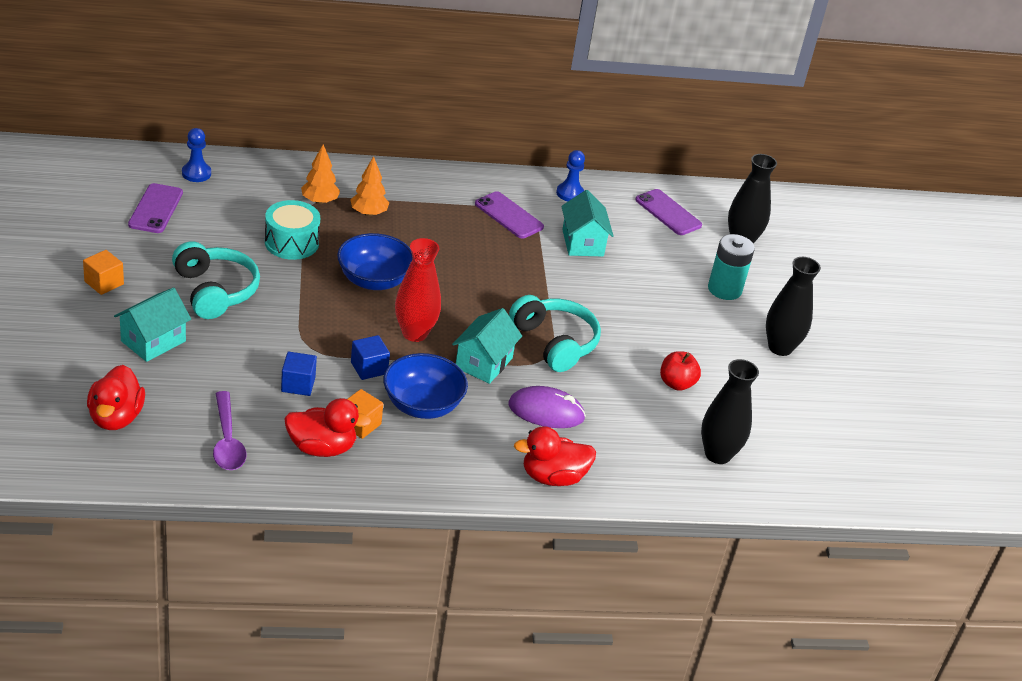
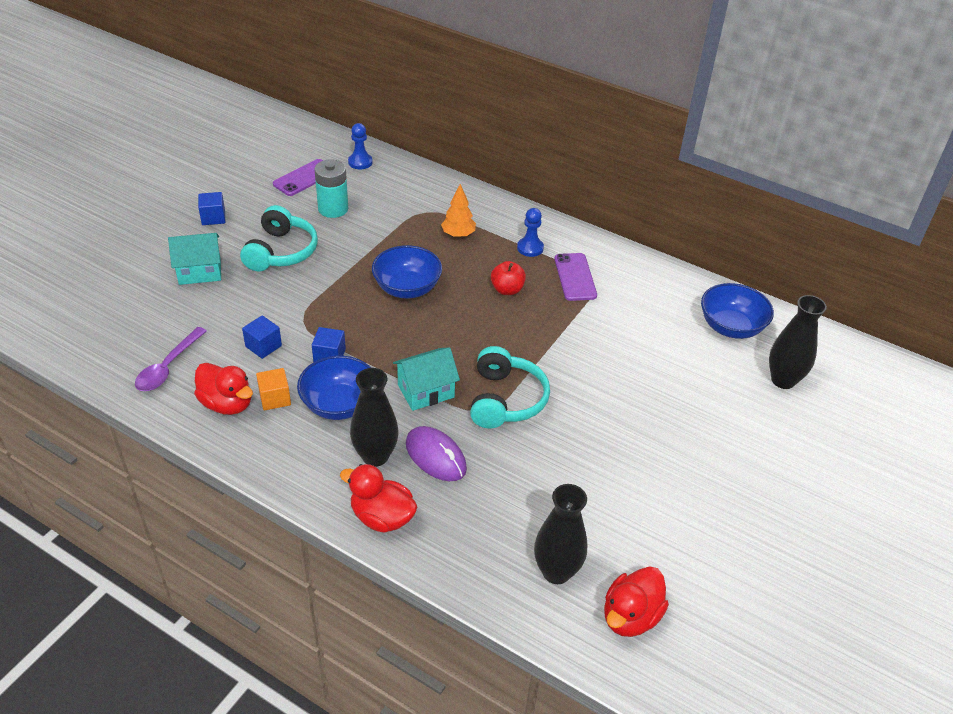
camera: 40 degrees right, 5 degrees up
(104, 283) = (213, 217): orange cube -> blue cube
(116, 417) = (115, 316): red duck -> red duck (630, 616)
(291, 243) = (375, 236): turquoise drum -> none
(319, 201) = (429, 212): orange tree -> none
(414, 333) = (395, 343): red vase -> none
(570, 193) = (650, 278): blue pawn -> blue pawn (530, 248)
(582, 243) = (619, 324): turquoise house -> none
(668, 212) = (731, 327): purple phone -> blue bowl
(676, 383) = (582, 485): red apple -> red apple (507, 289)
(724, 289) = (720, 418): turquoise battery -> turquoise battery (333, 209)
(780, 347) = (725, 497): black vase -> black vase (375, 456)

